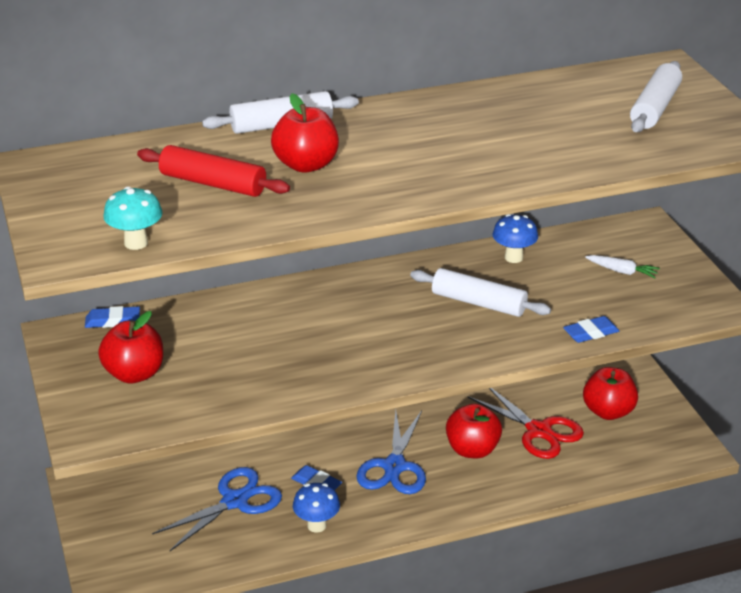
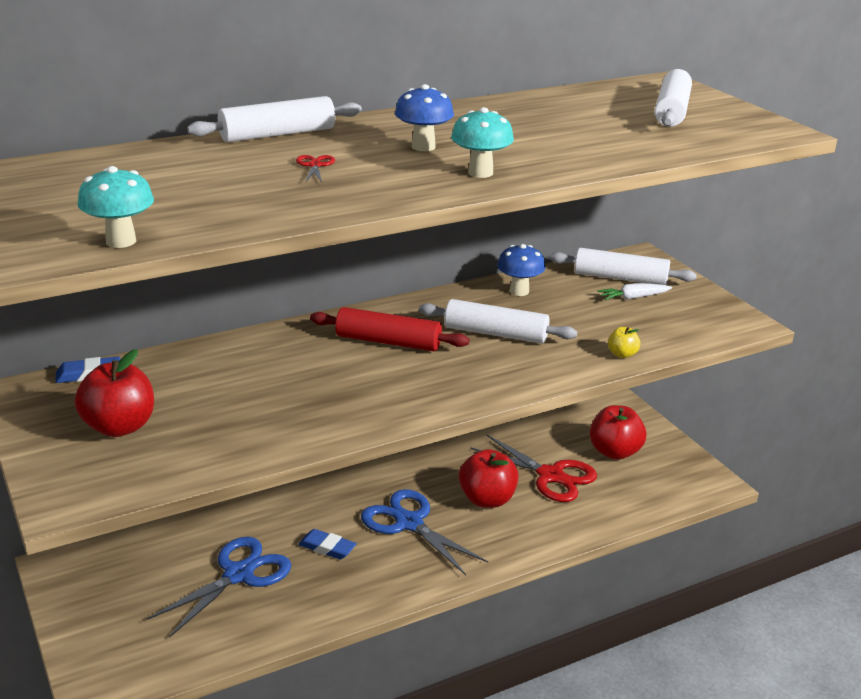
camera: 10 degrees left, 5 degrees down
(213, 183) = (208, 184): red rolling pin -> red rolling pin (388, 341)
(306, 165) = (315, 165): red apple -> red scissors
(317, 525) = (335, 593): blue mushroom -> blue mushroom (423, 147)
(394, 466) = (409, 523): blue scissors -> blue scissors turned 135 degrees clockwise
(447, 180) = (480, 173): none -> turquoise mushroom
(590, 333) = (622, 354): blue eraser -> yellow apple
(617, 248) = (620, 278): none -> white rolling pin
(622, 271) = (633, 298): white carrot -> white carrot turned 150 degrees clockwise

